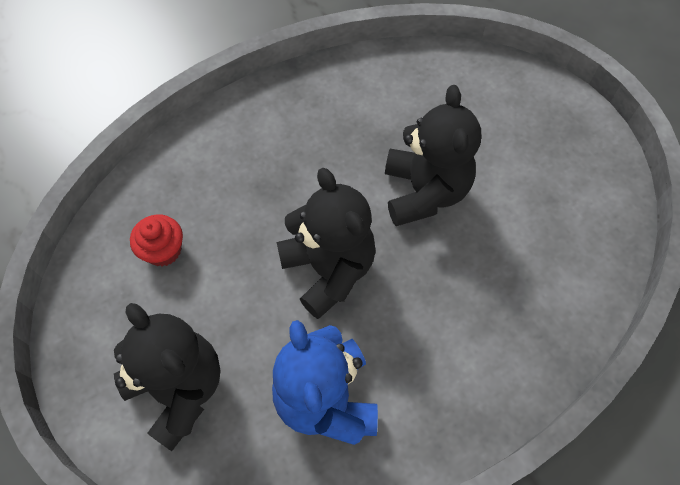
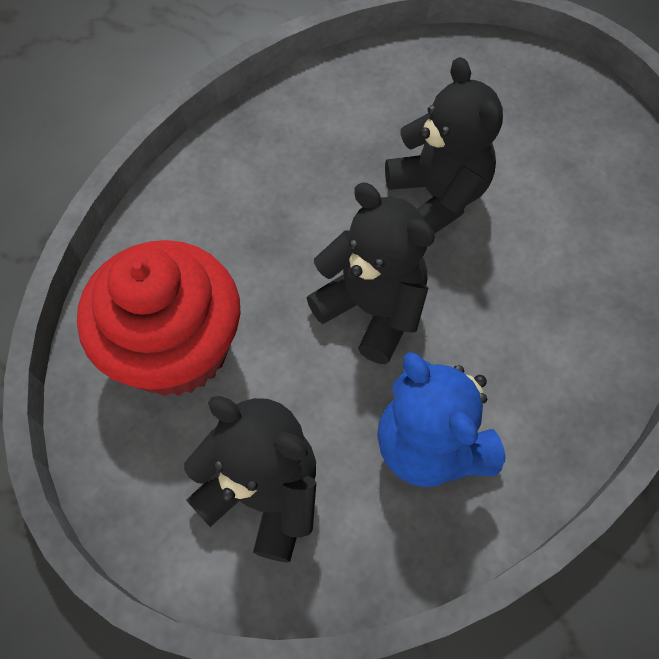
camera: 20 degrees left, 0 degrees up
(163, 250) = (176, 349): red cupcake -> red cupcake, size x2.39

